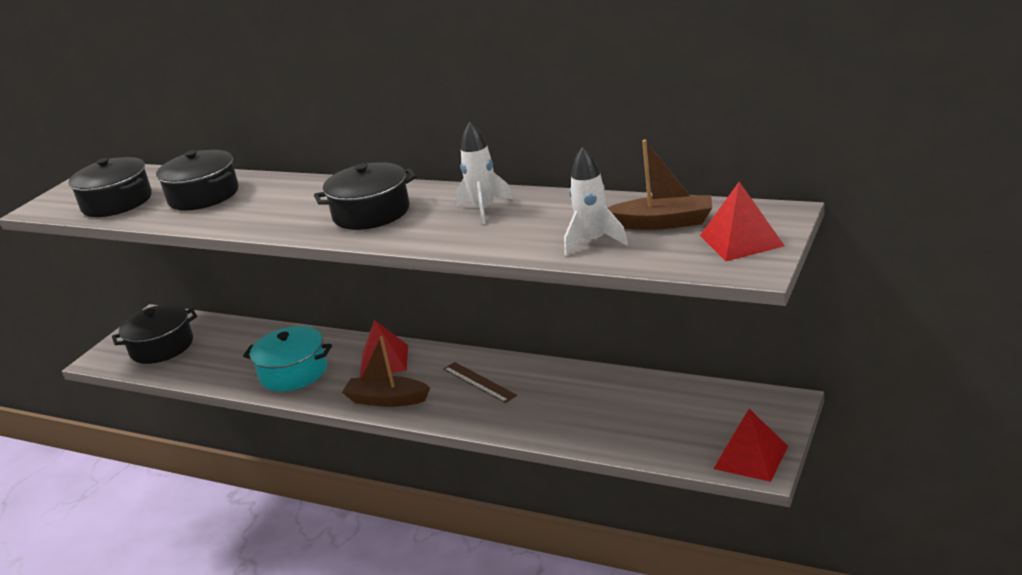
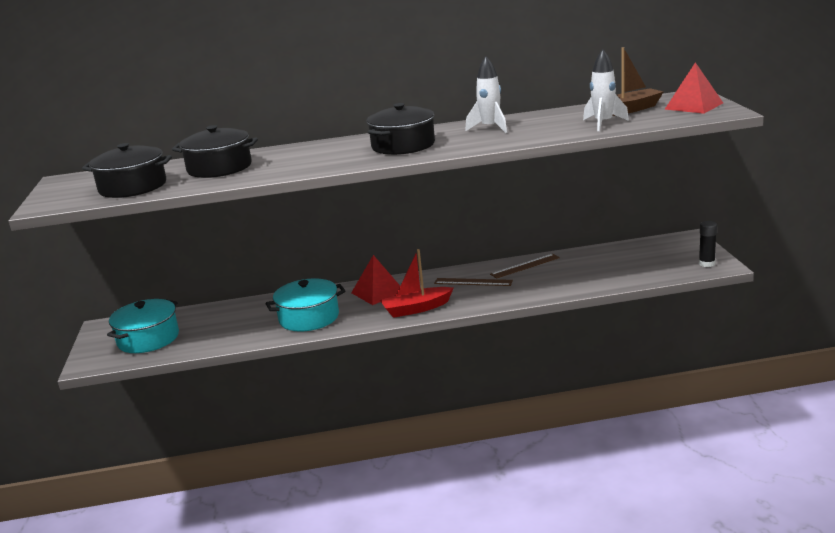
camera: 35 degrees left, 5 degrees down
(162, 347) = (148, 339): black pot -> turquoise pot
(387, 400) = (416, 309): brown boat -> red boat
(555, 378) = (525, 266): none -> brown ruler
(751, 457) = (707, 263): red pyramid -> black glue stick

